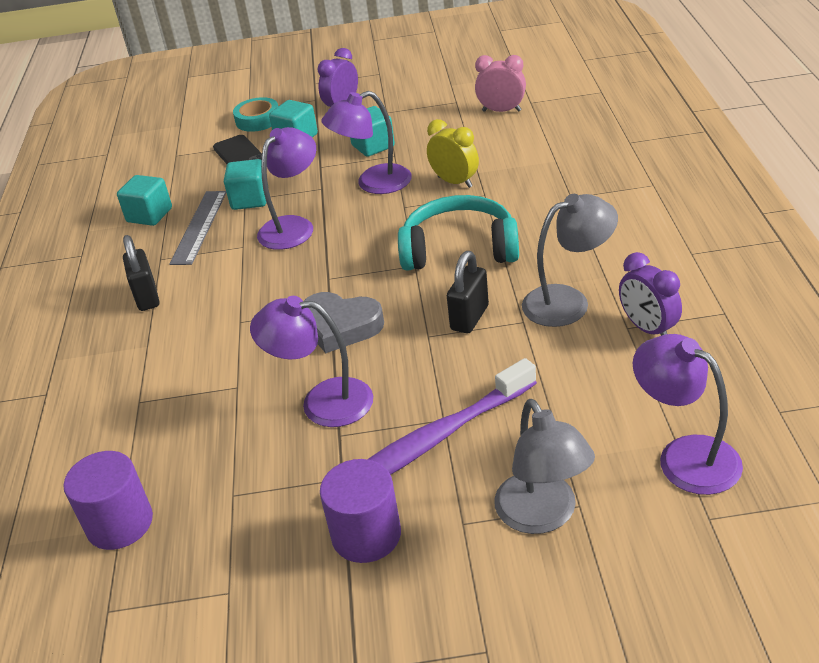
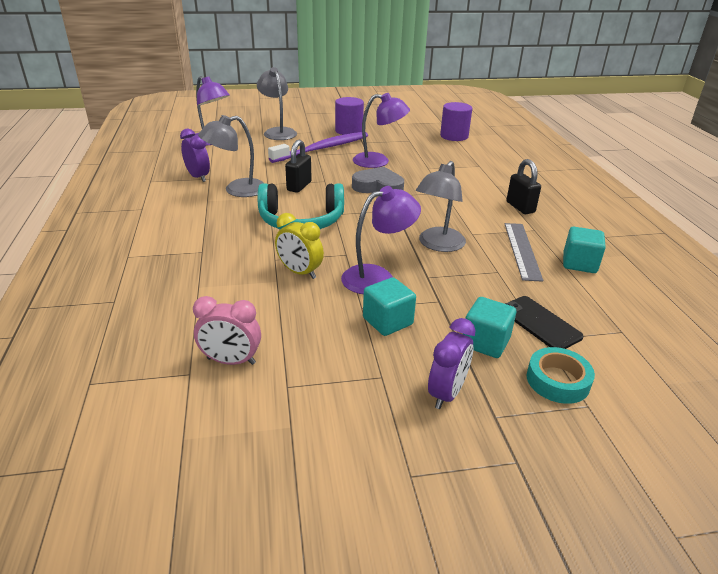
camera: 170 degrees right, 5 degrees down
(250, 199) = (492, 271): turquoise cube -> none
(293, 226) = (438, 245): purple lamp -> grey lamp

